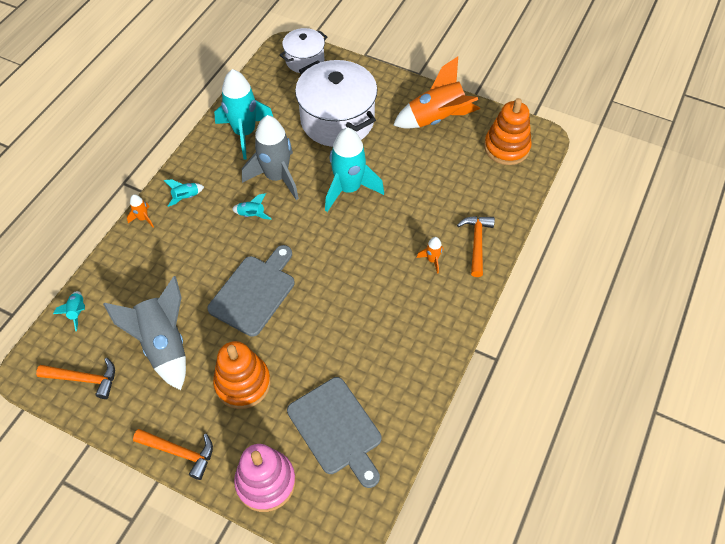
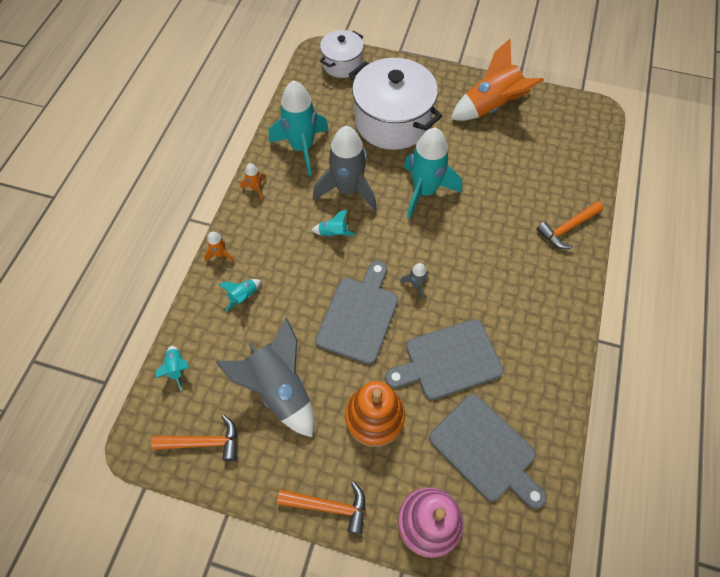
camera: 10 degrees left, 5 degrees up
(186, 197) = (259, 225): turquoise rocket -> turquoise rocket (243, 296)
(316, 272) = (416, 285): none -> grey rocket
(325, 344) = (448, 360): none -> grey cutting board
(432, 260) = (529, 253): orange rocket -> orange rocket (256, 188)
(476, 243) = (567, 228): orange hammer -> orange hammer turned 120 degrees counterclockwise
(506, 147) = (567, 126): orange stacking toy -> none

